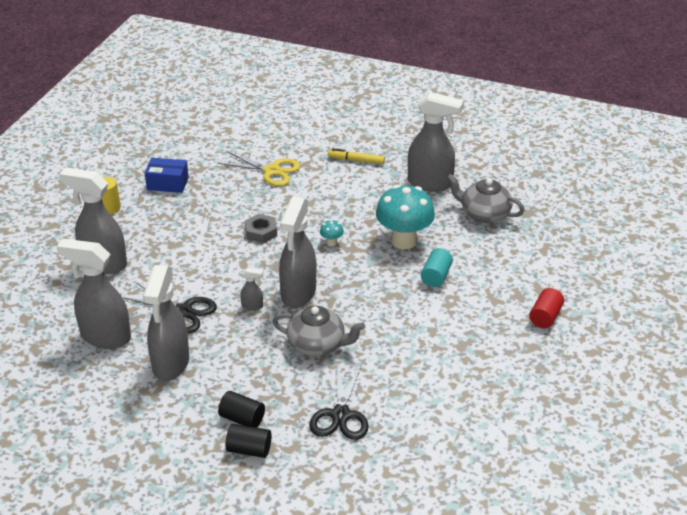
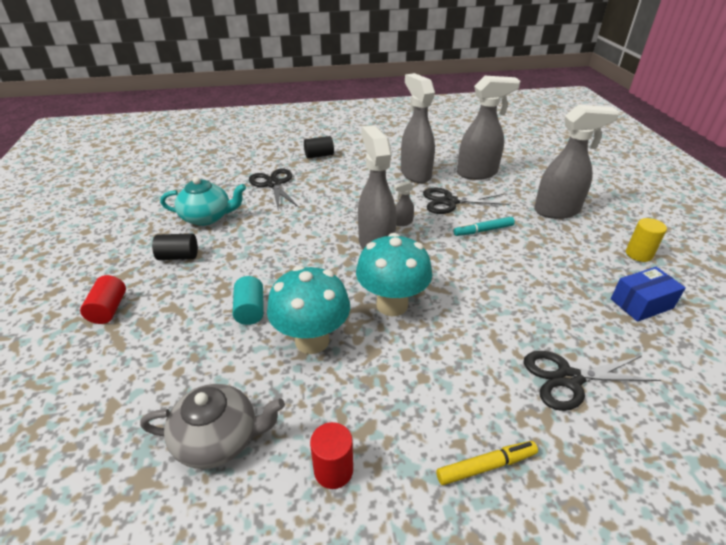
camera: 150 degrees right, 0 degrees up
(193, 271) = (483, 230): none -> turquoise marker
(242, 419) = (337, 165): black cylinder -> black cylinder (178, 256)
(261, 232) = (474, 287): grey nut -> none
(271, 171) = (568, 379): yellow scissors -> black scissors
(317, 344) = (324, 215): grey teapot -> none
(331, 242) = (392, 305): turquoise mushroom -> turquoise mushroom, size x2.44
(430, 183) = (333, 470): grey spray bottle -> red cylinder
(437, 390) = (207, 217): none -> turquoise teapot

